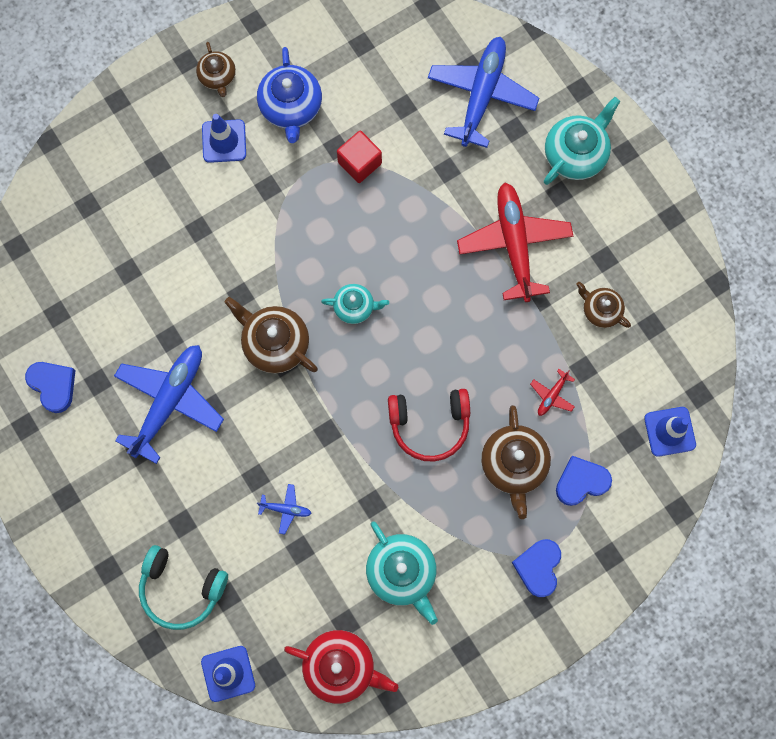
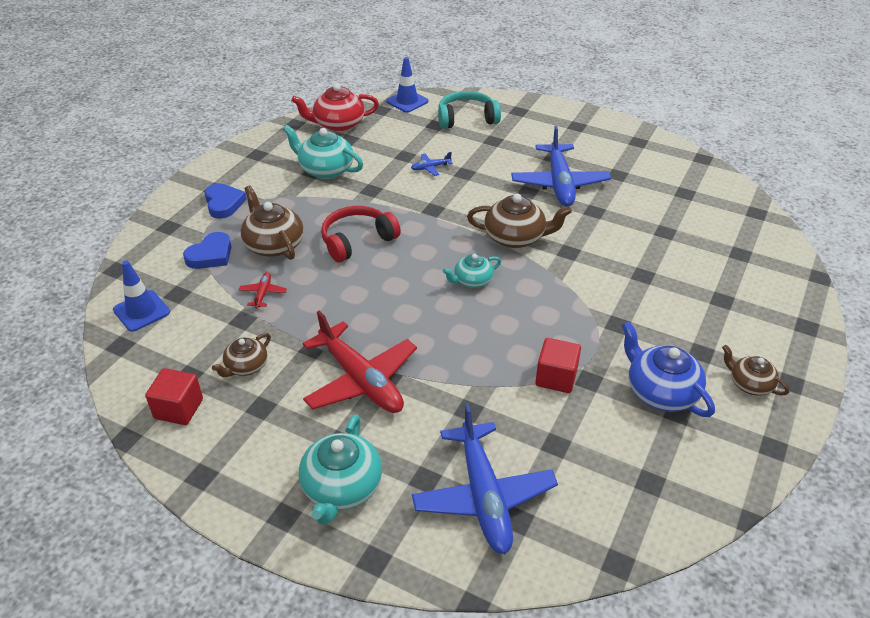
camera: 150 degrees right, 35 degrees down
(53, 386) = (643, 163): blue heart -> none
(224, 141) = (688, 339): blue traffic cone -> none
(600, 310) = (246, 366): brown teapot -> brown teapot turned 120 degrees clockwise
(669, 292) = (178, 409): none -> red cube

